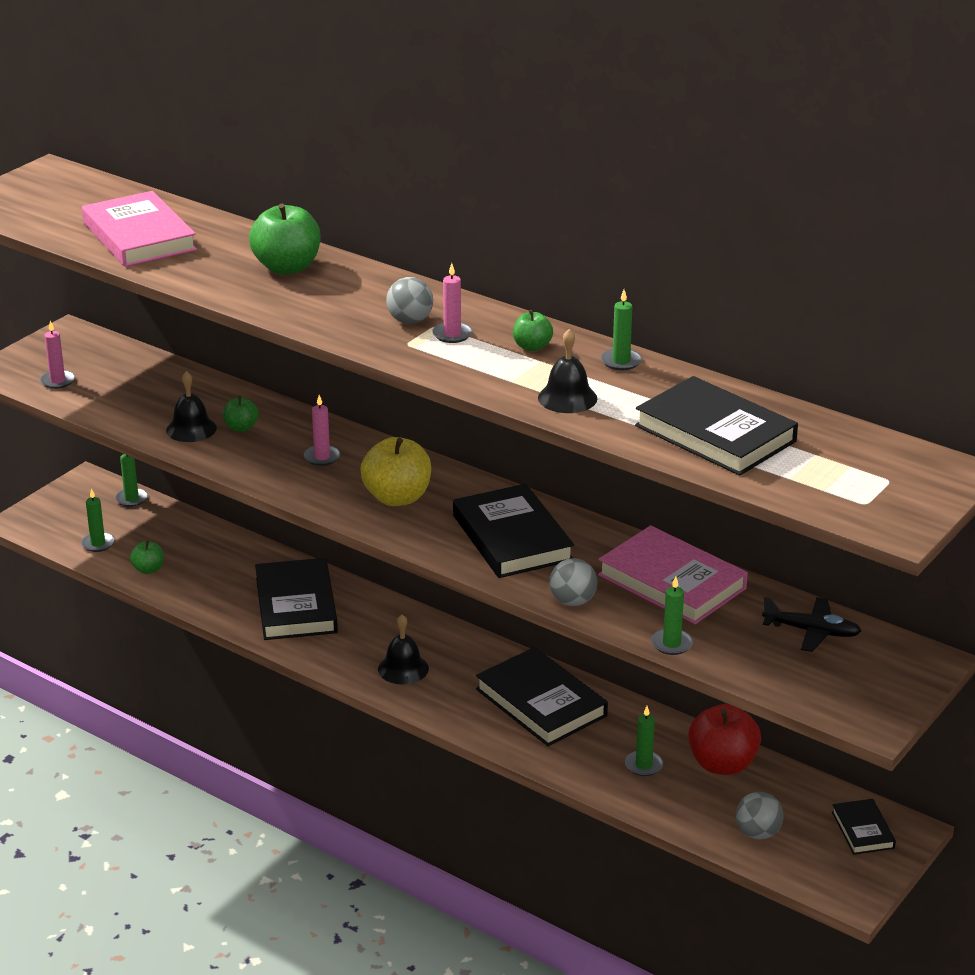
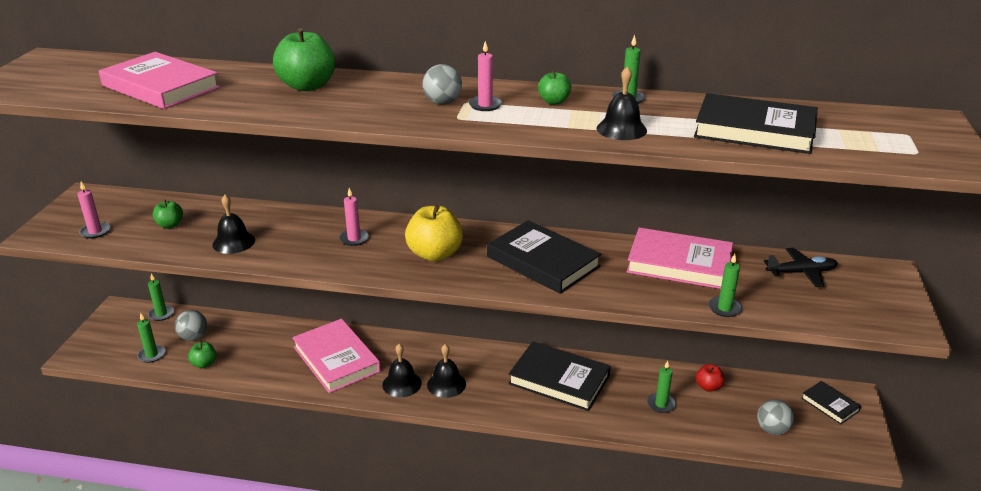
camera: 25 degrees left, 0 degrees up
(241, 427) = (274, 232): green apple -> green apple (170, 225)
(296, 605) = (336, 359): black book -> pink book
(352, 653) = (402, 384): none -> black bell
(573, 601) = (628, 296): grey ball -> grey ball (193, 337)
(722, 764) = (708, 387): red apple -> red apple, size x0.53

